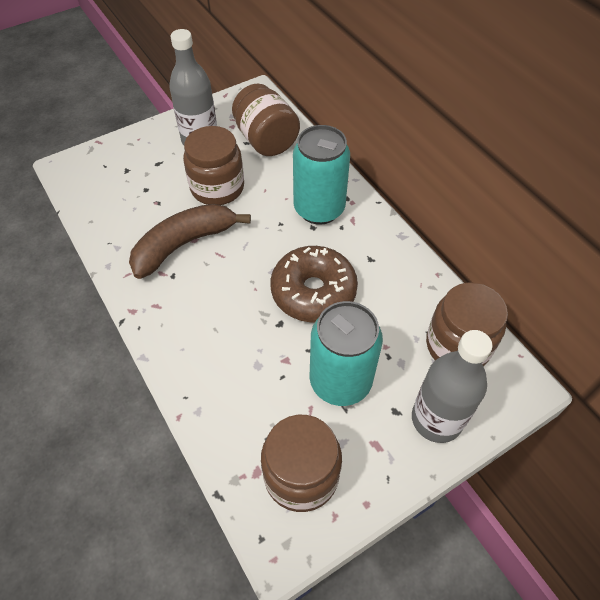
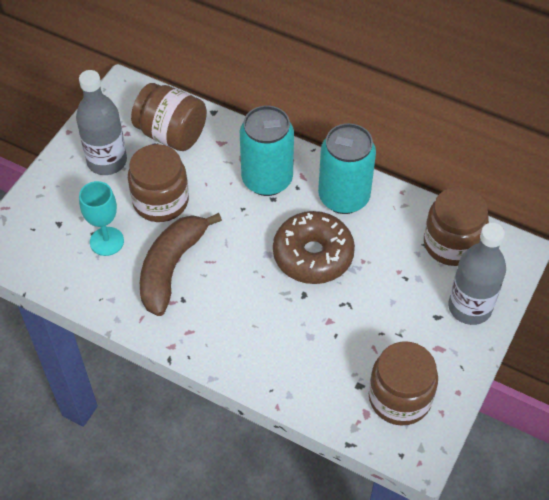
camera: 30 degrees left, 0 degrees up
(150, 200) = (106, 241): none -> turquoise goblet
(340, 381) = (382, 315): turquoise can -> turquoise can (344, 197)

